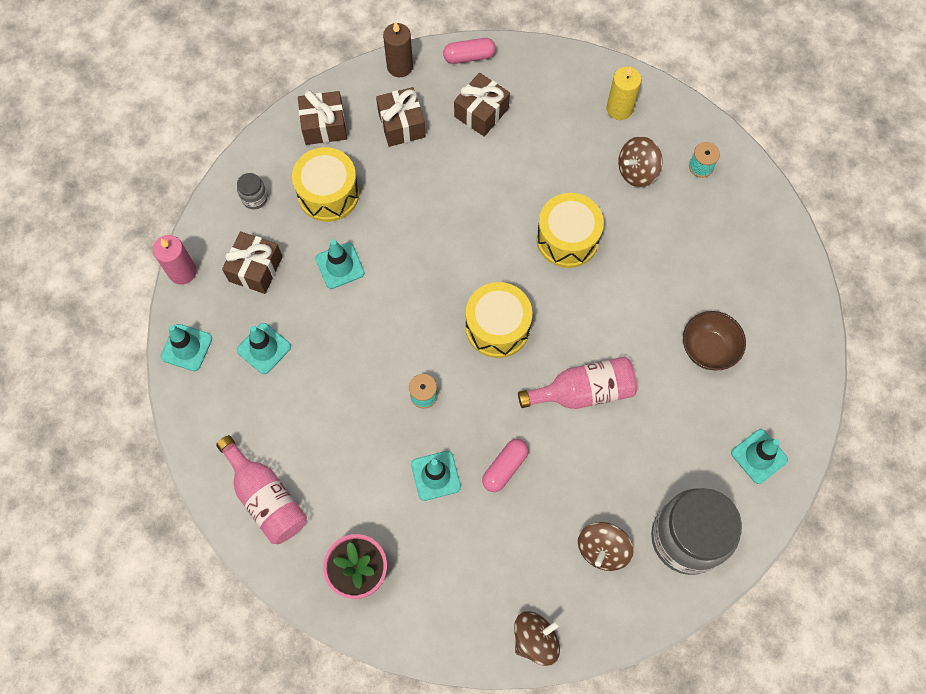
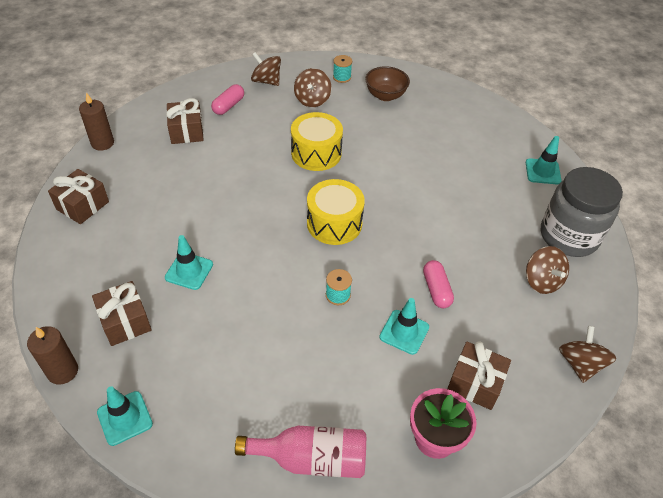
camera: 50 degrees left, 20 degrees down
(182, 272) = (63, 371): pink candle -> brown candle
(254, 198) = (74, 281): grey jar -> none
(264, 348) = (191, 364): turquoise traffic cone -> none
(328, 194) = (131, 238): yellow drum -> none
(401, 125) = (140, 169): brown gift -> brown gift (475, 383)
(469, 56) = (145, 111): pink capsule -> pink capsule (228, 106)
(583, 391) = (423, 215): pink bottle -> none
(619, 109) = (266, 81): yellow candle -> brown spinning top
(708, 349) = (454, 147): brown bowl -> brown bowl (385, 95)

